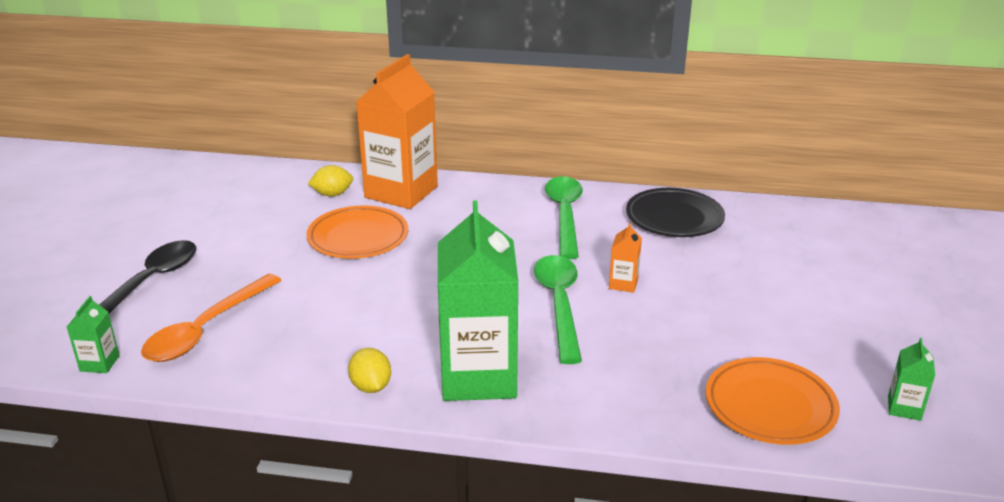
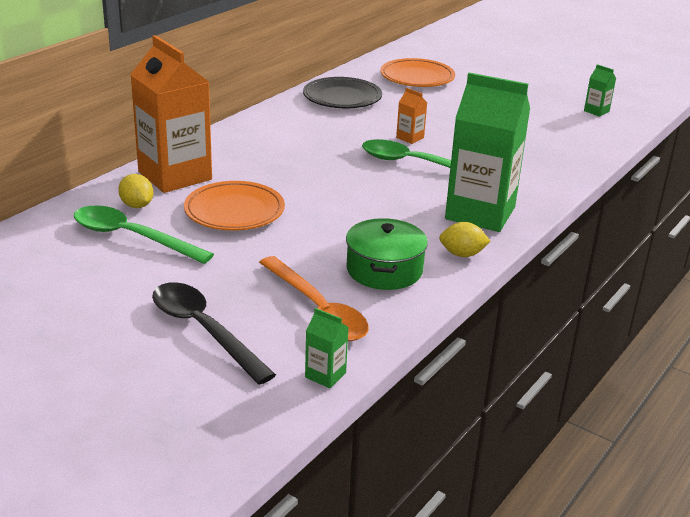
camera: 65 degrees left, 0 degrees up
(304, 346) = (384, 270): none -> green pot
(332, 194) = (137, 205): yellow lemon -> yellow lemon turned 45 degrees counterclockwise
(564, 215) = (295, 128): green spoon -> green spoon (132, 237)
(770, 406) = (573, 140): orange plate -> orange plate (417, 78)

